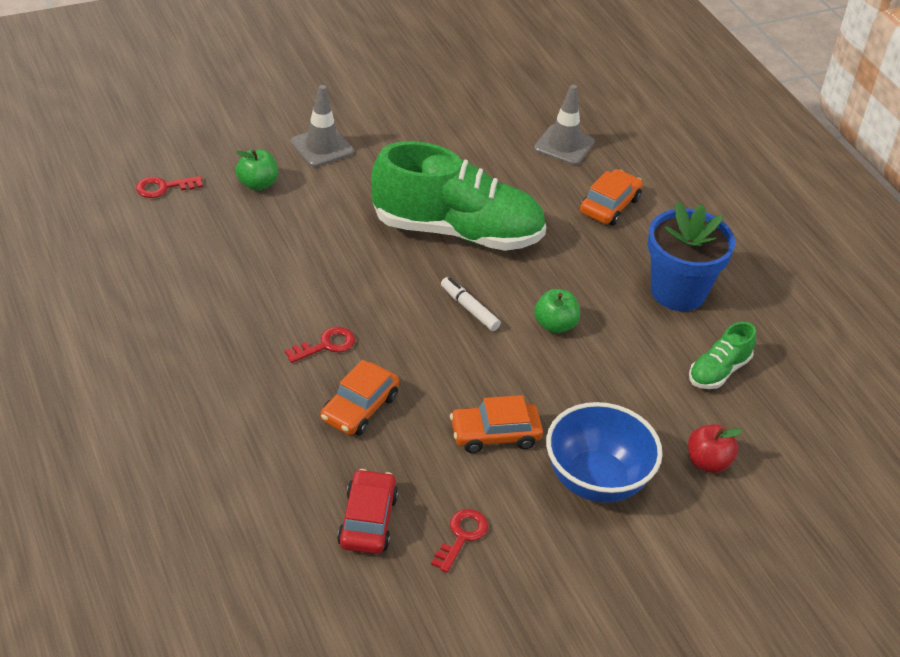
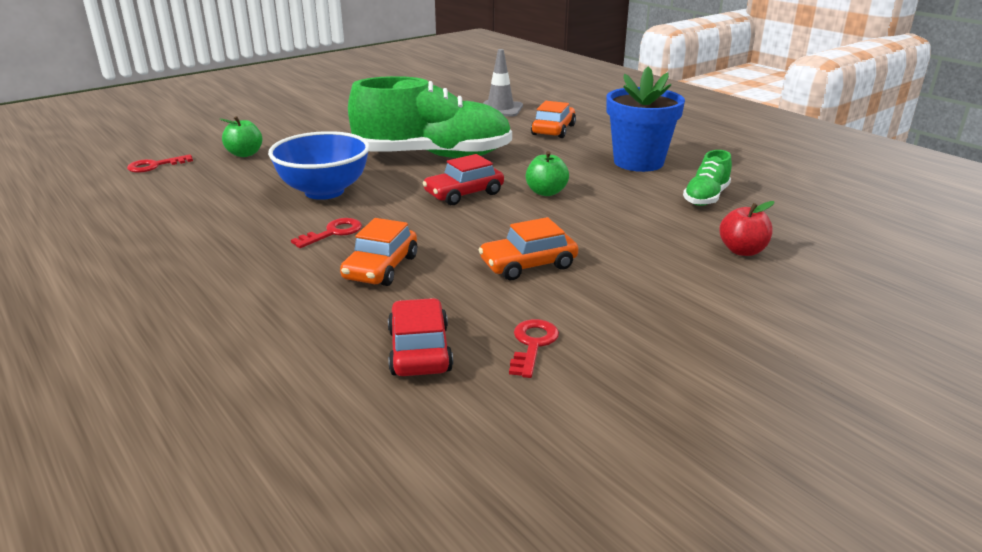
camera: 10 degrees left, 15 degrees down
(322, 147) = (299, 131): grey traffic cone -> none
(469, 309) = (464, 193): white marker -> red car
(596, 480) = (647, 279): blue bowl -> blue bowl (324, 191)

